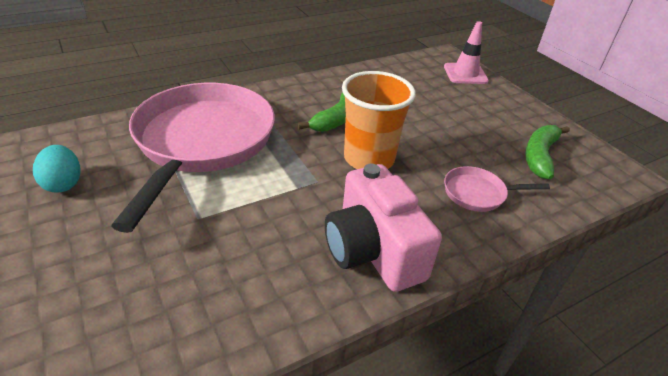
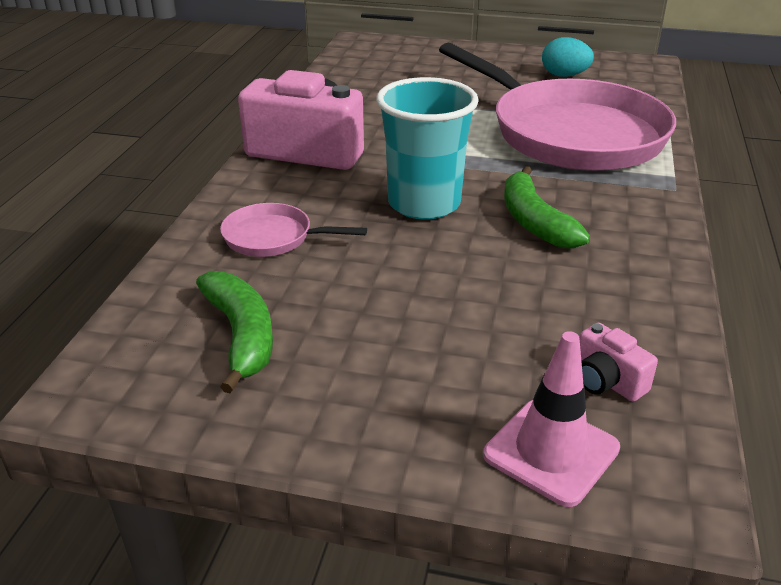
camera: 135 degrees right, 5 degrees down
(369, 159) = (424, 204): orange cup -> turquoise cup
(420, 73) = (606, 381): none -> pink camera
(478, 193) = (273, 237): pink pan -> pink pan turned 120 degrees counterclockwise

